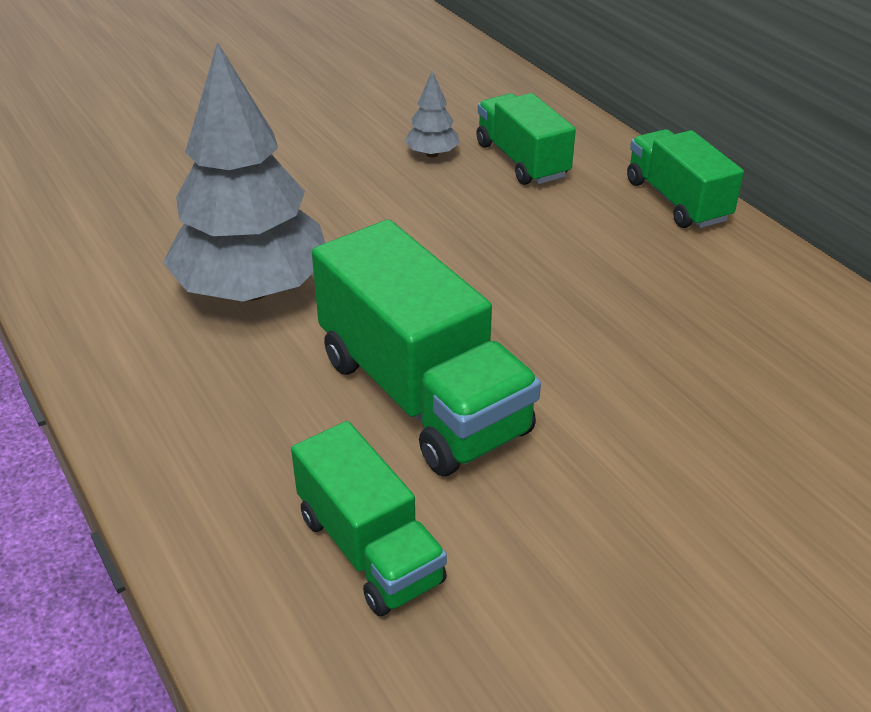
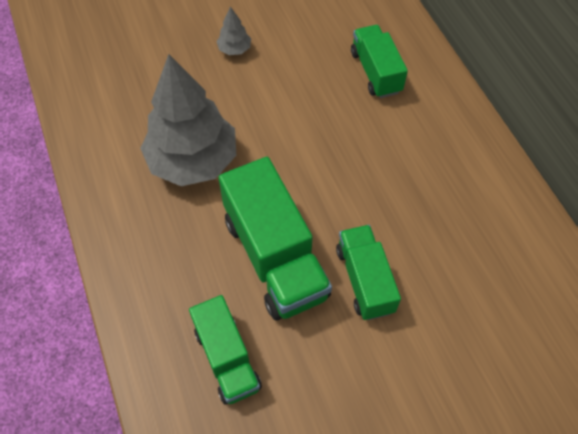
camera: 10 degrees right, 20 degrees up
(432, 154) = (320, 59): grey tree -> grey tree (234, 49)
(677, 201) = (465, 122): green truck -> green truck (364, 280)

